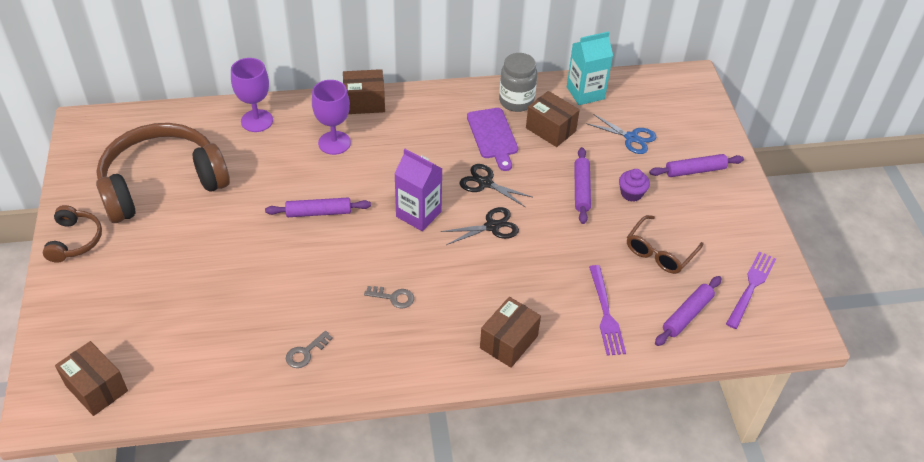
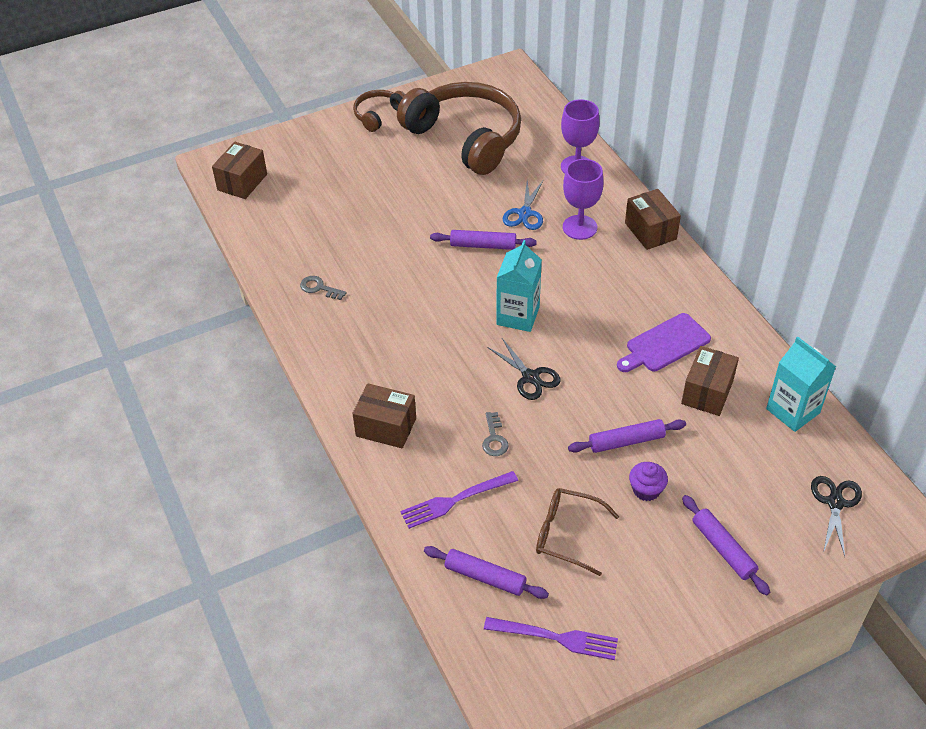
camera: 75 degrees right, 0 degrees up
(75, 240) = (379, 115): brown headphones -> brown headphones turned 150 degrees clockwise
(318, 212) = (483, 245): purple rolling pin -> purple rolling pin turned 60 degrees counterclockwise
(393, 297) = (404, 327): grey key -> grey key (494, 438)
(418, 214) = (518, 316): purple carton -> turquoise carton
(485, 183) = (589, 356): black scissors -> black scissors (835, 503)
(516, 101) = (734, 351): grey jar -> none
(631, 138) = (742, 472): blue scissors -> blue scissors (525, 213)

